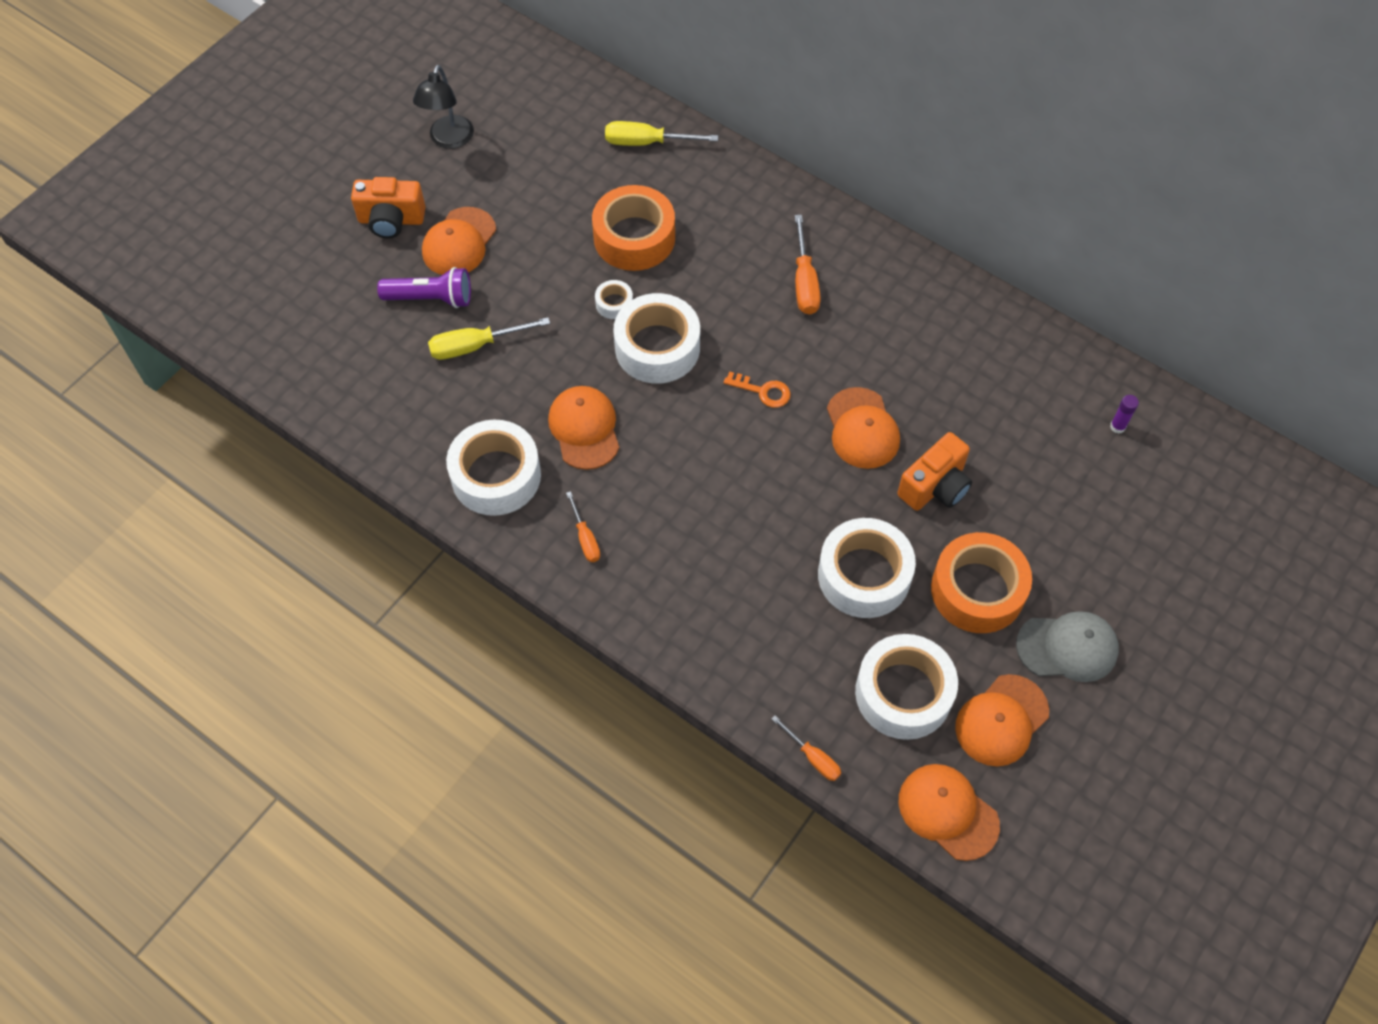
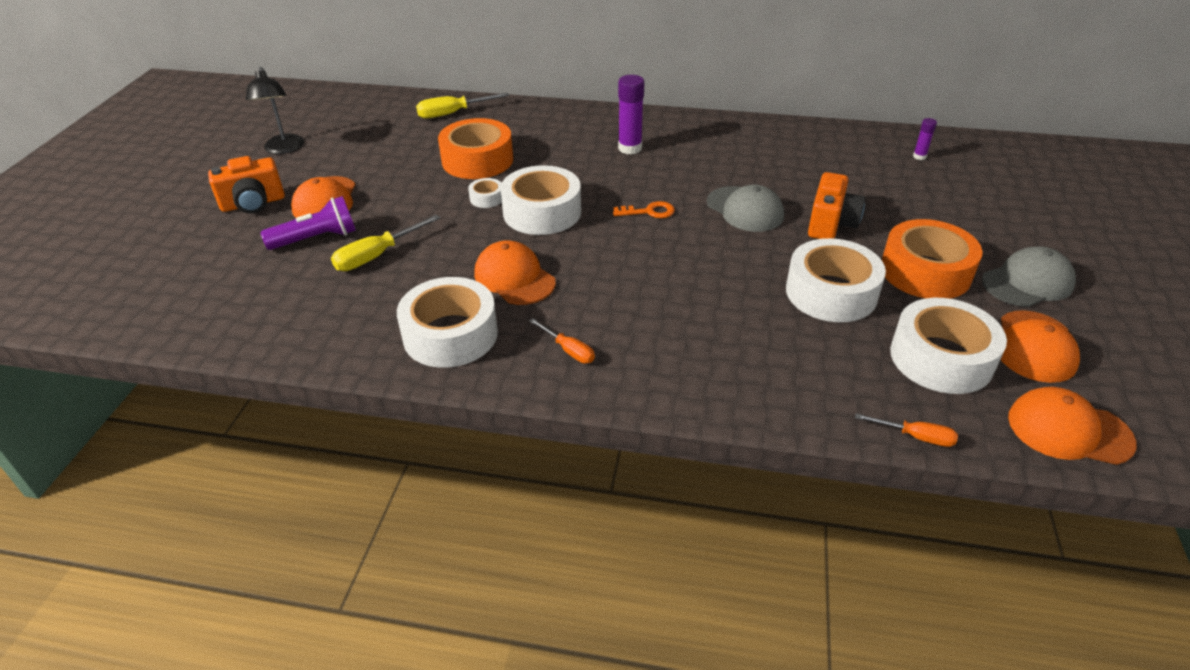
camera: 25 degrees left, 20 degrees down
(804, 282) = (630, 148): orange screwdriver -> purple glue stick
(862, 429) = (745, 209): orange cap -> grey cap

